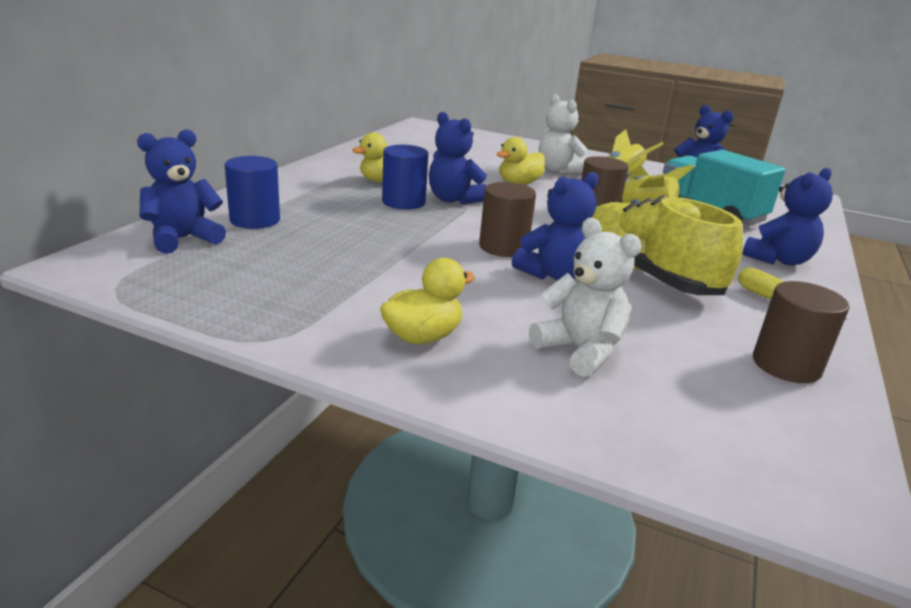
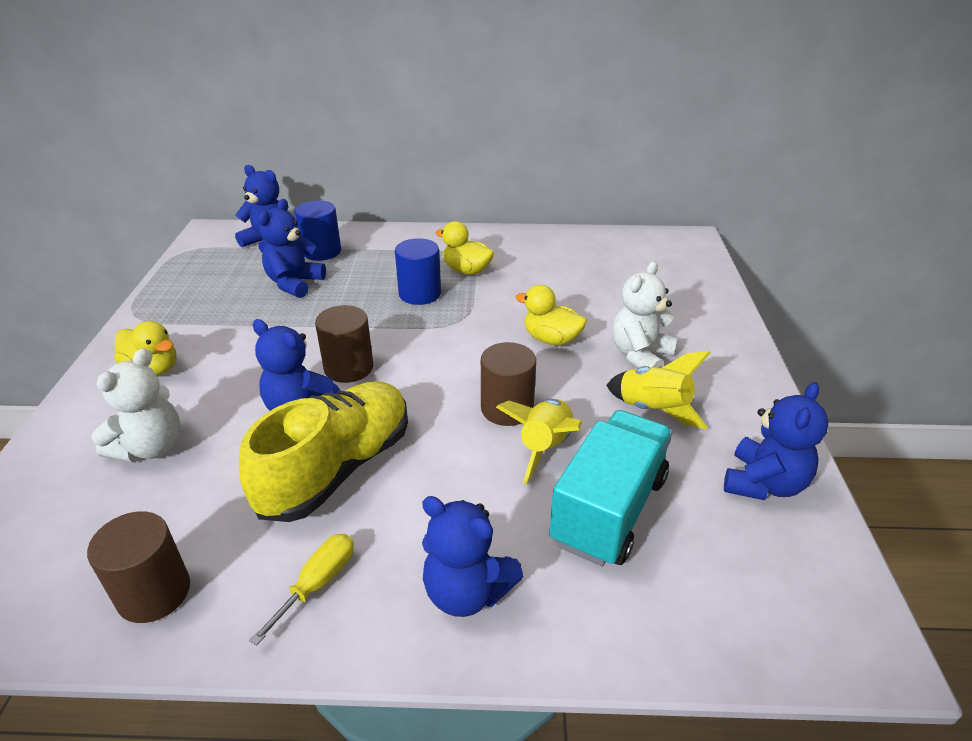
camera: 70 degrees right, 10 degrees up
(453, 199) = (453, 315): blue teddy bear -> blue teddy bear (294, 283)

